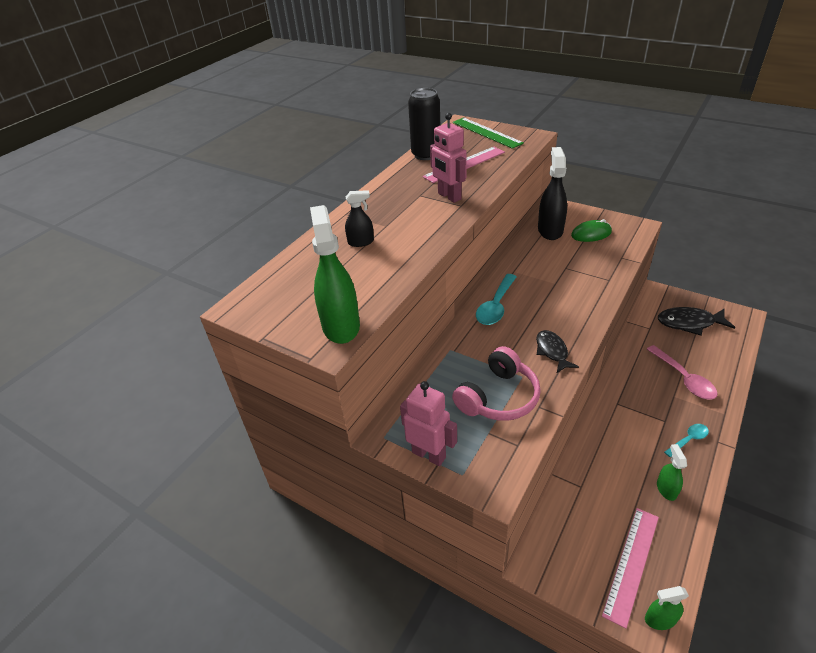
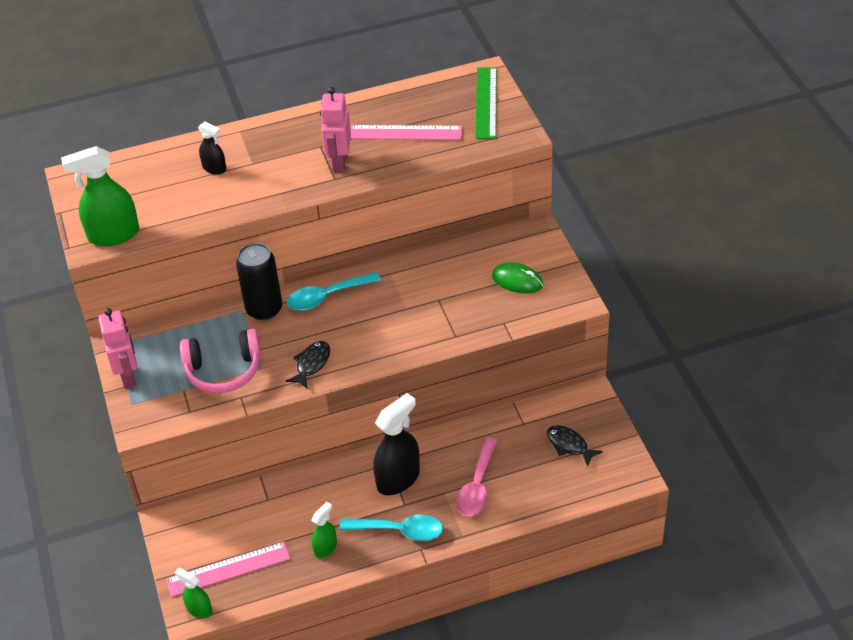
camera: 40 degrees right, 5 degrees up
(341, 326) = (113, 235): green spray bottle -> green spray bottle turned 135 degrees counterclockwise
(426, 154) = (392, 99): black can -> black can (264, 309)
(550, 230) = (487, 252): black spray bottle -> black spray bottle (398, 479)
(688, 440) = (399, 530): turquoise spoon -> turquoise spoon, size x1.64
(689, 323) = (569, 445): black fish -> black fish, size x0.65

